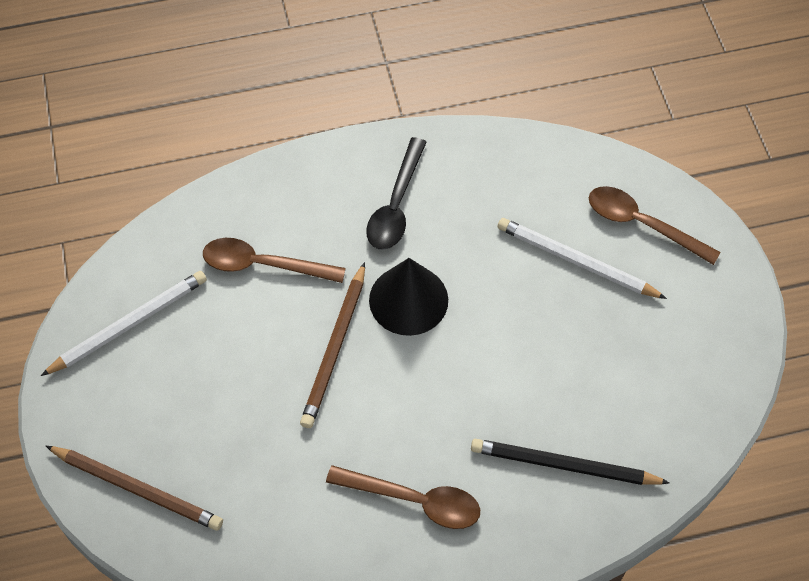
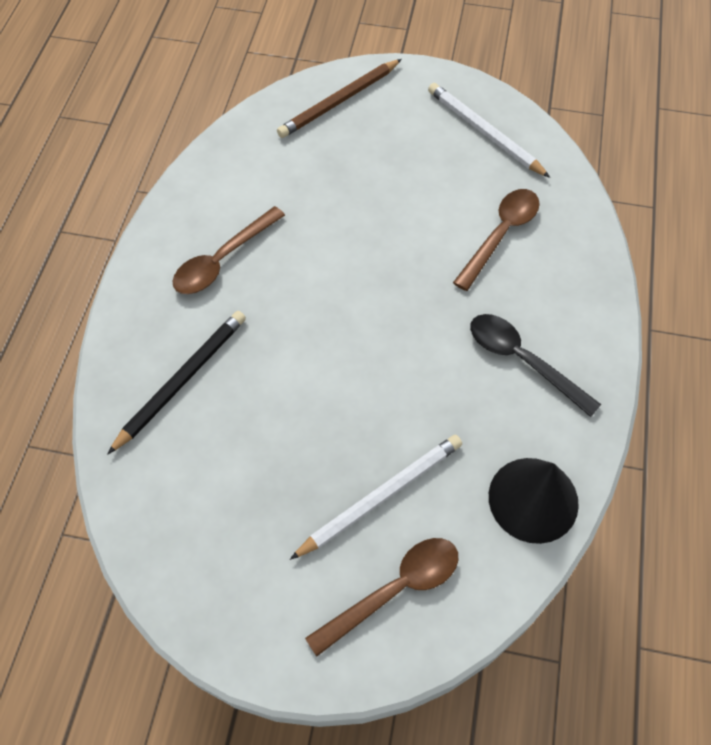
camera: 115 degrees right, 0 degrees up
(129, 324) = (484, 132): white pencil -> white pencil turned 150 degrees clockwise
(335, 348) = (390, 257): brown pencil -> none
(408, 300) = (411, 329): black cone -> black cone (533, 499)

